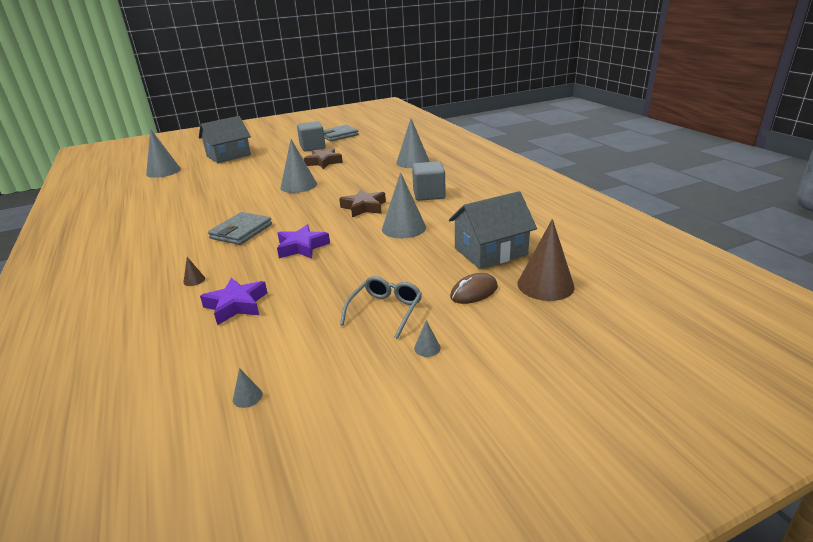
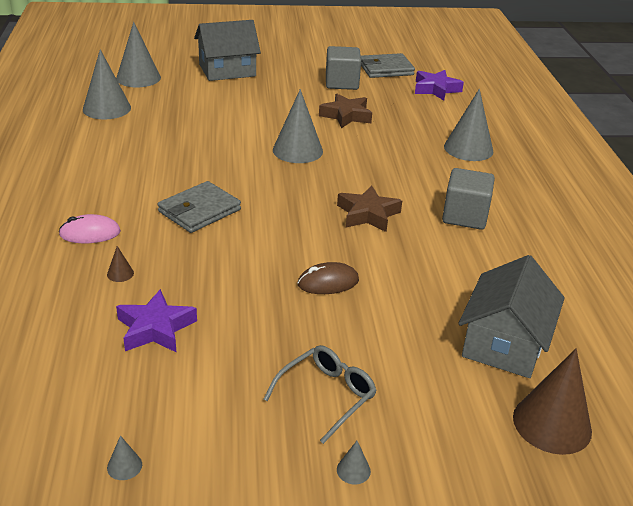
camera: 15 degrees right, 5 degrees up
(159, 263) = (90, 233): none -> pink mouse
(302, 247) = (263, 260): purple star -> purple star (436, 89)
(403, 228) = (405, 266): grey cone -> grey cone (107, 108)
(474, 292) = (450, 403): brown mouse -> brown mouse (328, 282)
(490, 251) = (504, 343): grey house -> grey house turned 60 degrees counterclockwise

